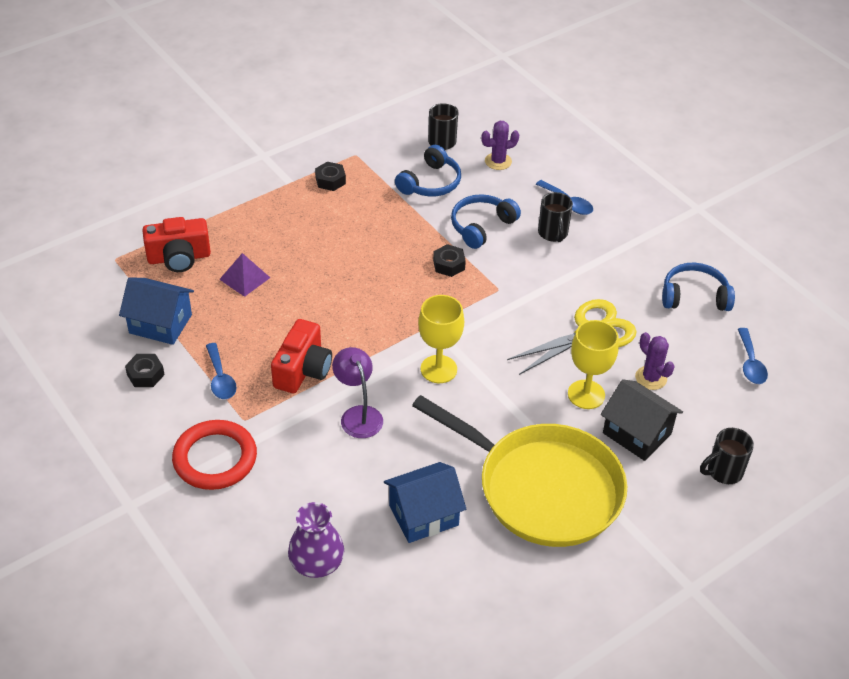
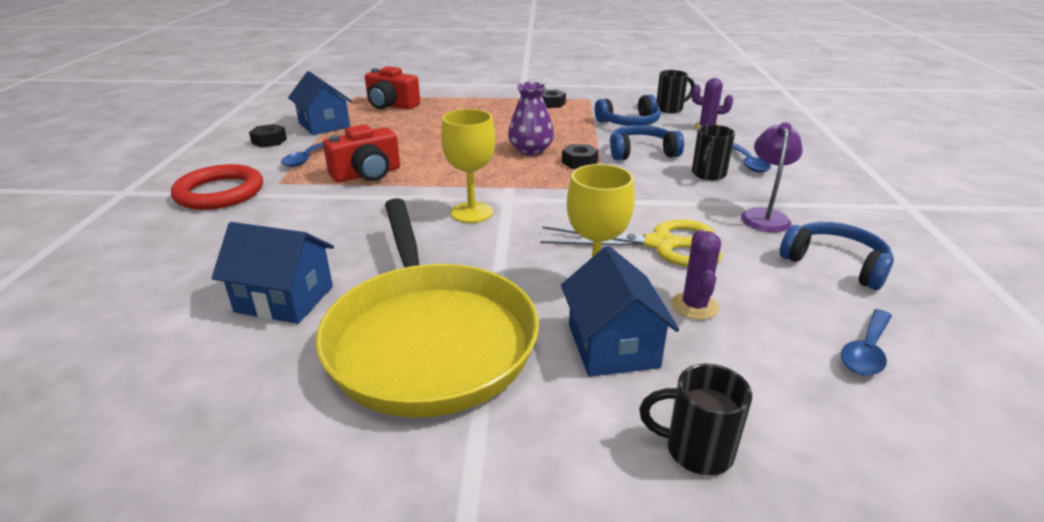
camera: 40 degrees right, 15 degrees down
(245, 278) = (414, 124): purple pyramid -> none
(316, 562) = (146, 284): purple vase -> purple vase (530, 150)
(358, 415) = (359, 212): purple lamp -> purple lamp (764, 216)
(637, 433) = (612, 346): black house -> blue house

